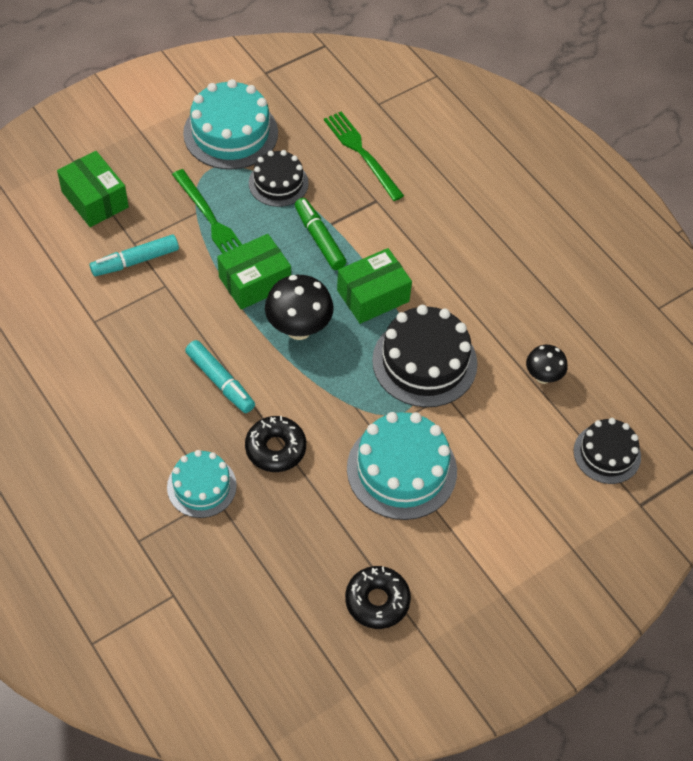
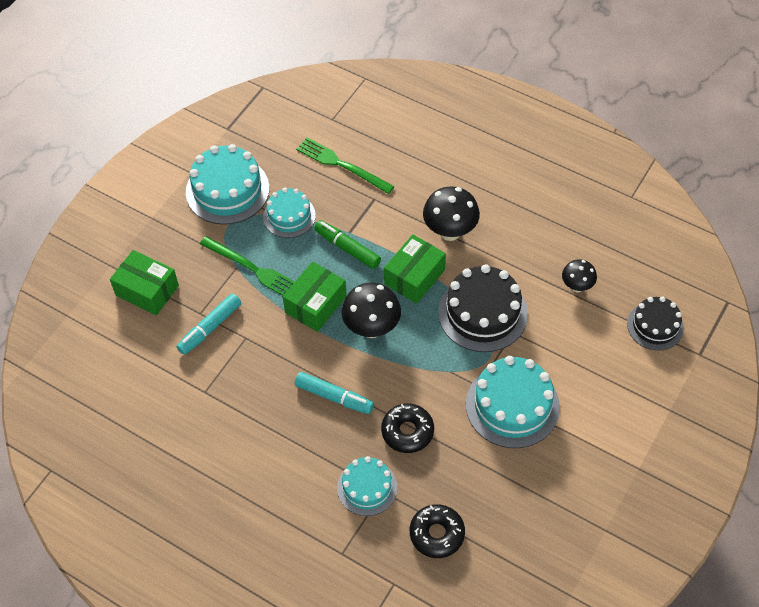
camera: 20 degrees left, 0 degrees up
(278, 183) = (289, 216): black cake -> turquoise cake
(377, 601) = (550, 516): black donut -> black donut (437, 534)
(437, 265) = (450, 232): none -> black mushroom

